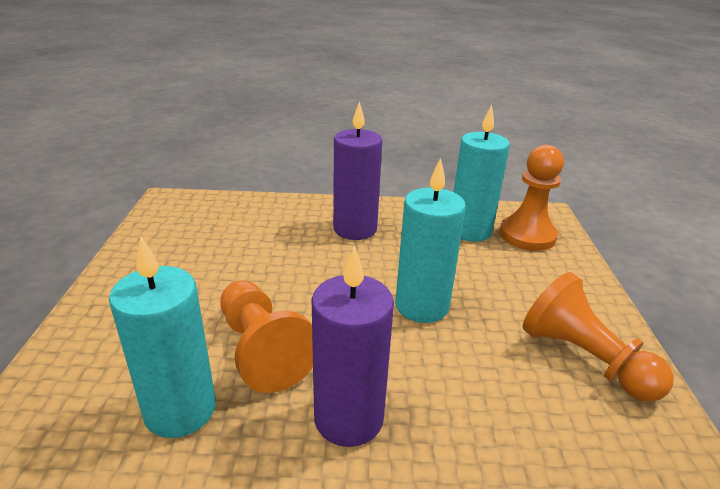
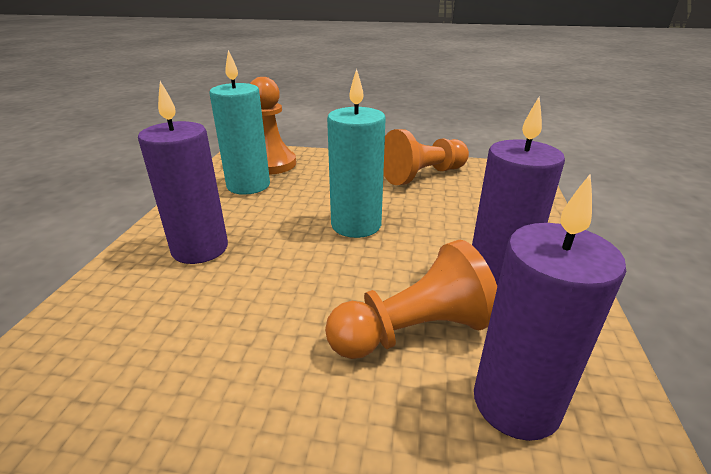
camera: 80 degrees left, 0 degrees up
(180, 410) = (516, 403): turquoise candle -> purple candle

